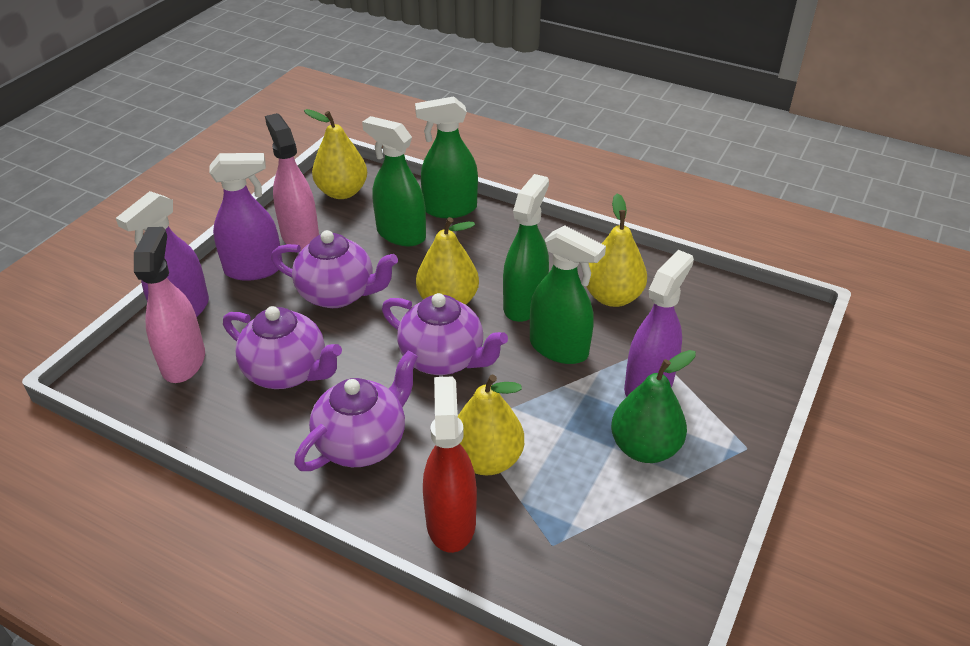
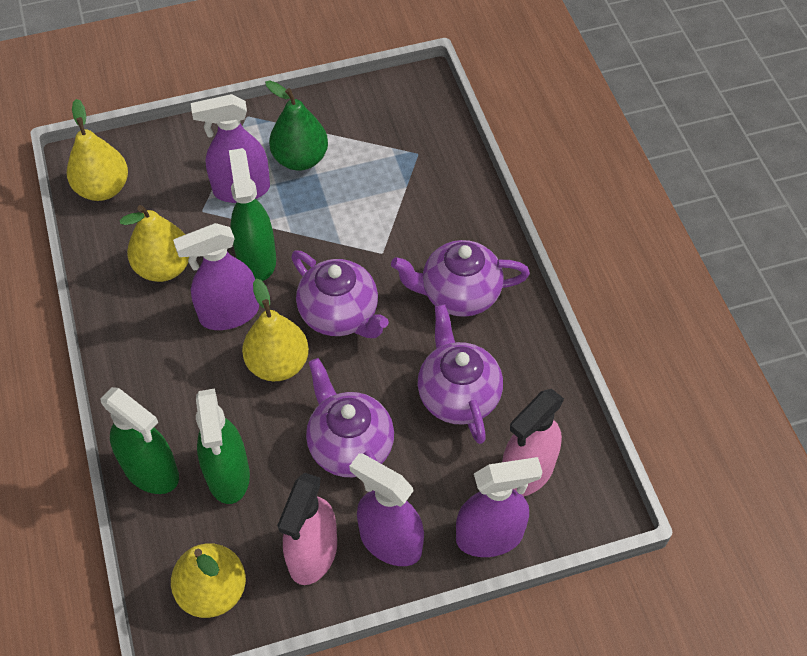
camera: 135 degrees left, 15 degrees up
(443, 359) = (340, 315): purple teapot -> purple teapot turned 150 degrees clockwise
(451, 521) = (457, 205): red spray bottle -> none
(486, 459) = (397, 223): yellow pear -> yellow pear (103, 188)
(524, 304) = (229, 314): green spray bottle -> purple spray bottle

